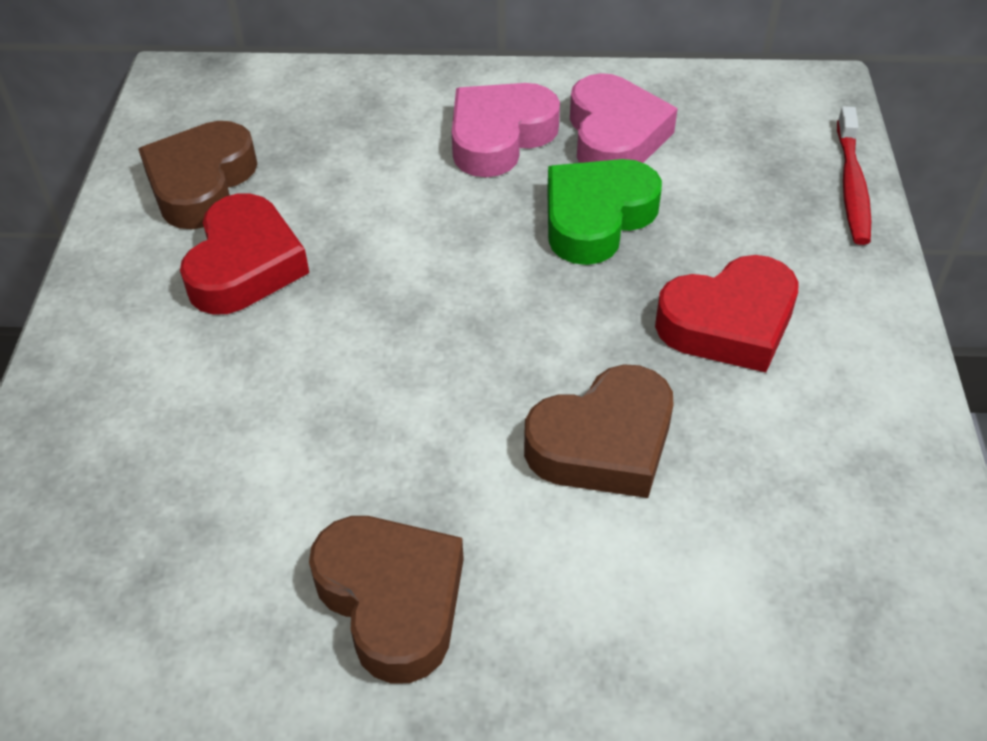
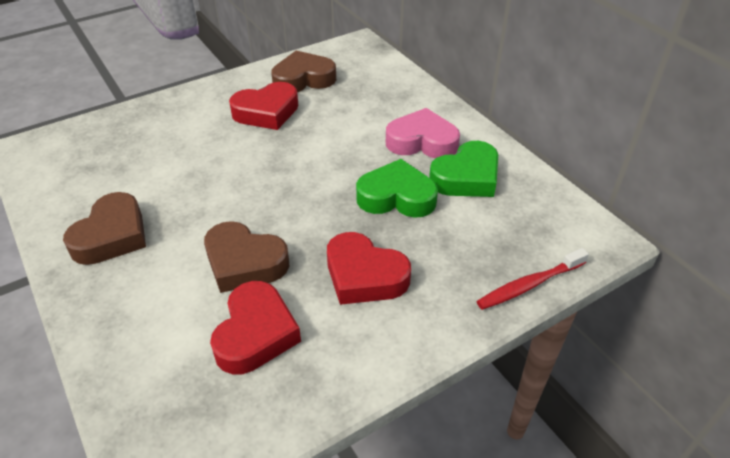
camera: 55 degrees right, 5 degrees down
(615, 135) = (466, 177): pink heart -> green heart
(762, 488) = (255, 333): none -> red heart

